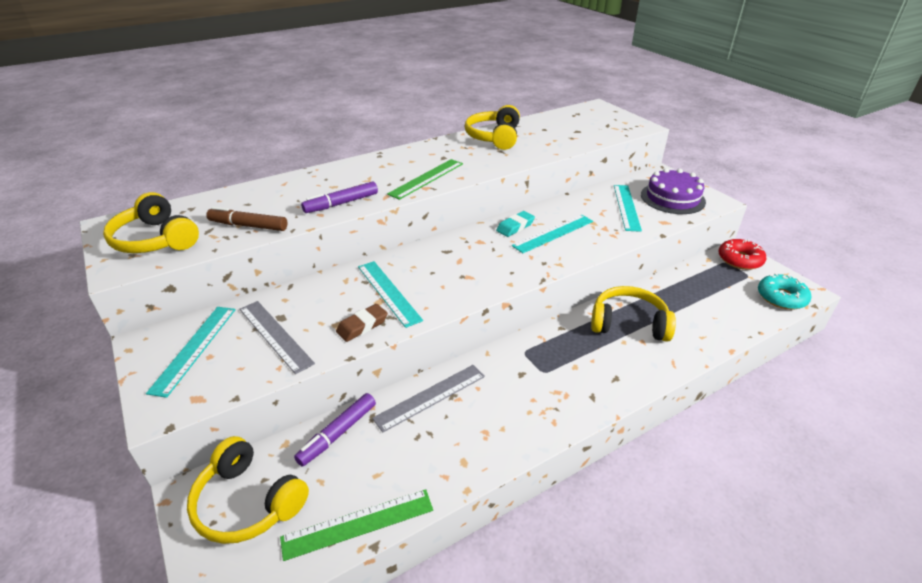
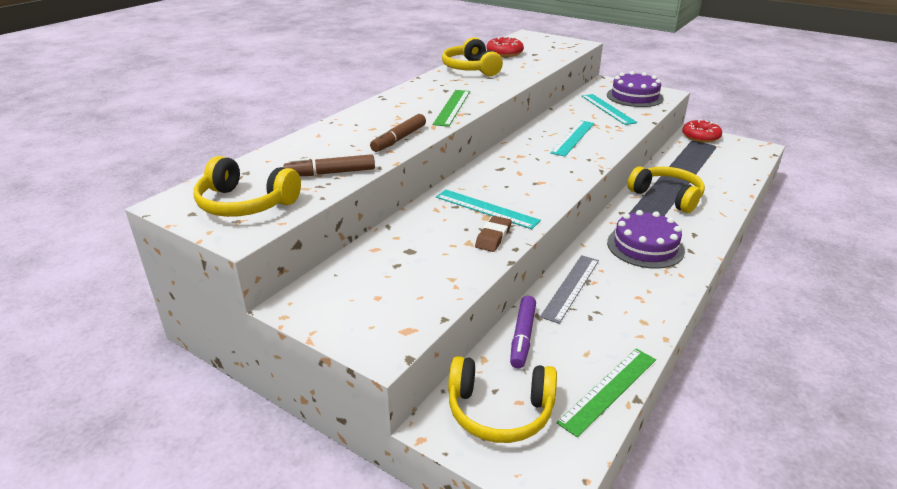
camera: 25 degrees left, 5 degrees down
(194, 348) = (354, 296): turquoise ruler -> none
(275, 335) = (422, 265): grey ruler -> none
(341, 203) = (399, 139): purple marker -> brown marker
(515, 227) = (537, 139): turquoise eraser -> none
(548, 124) = (504, 53): none -> red donut
(548, 376) = (645, 246): none -> purple cake
(628, 323) = (667, 196): yellow headphones -> yellow headphones turned 60 degrees clockwise
(781, 297) = (750, 154): turquoise donut -> none

